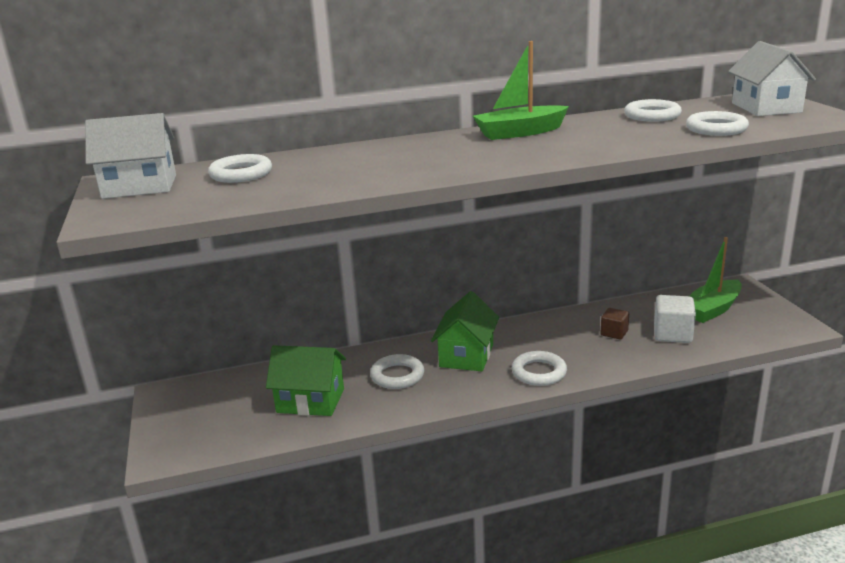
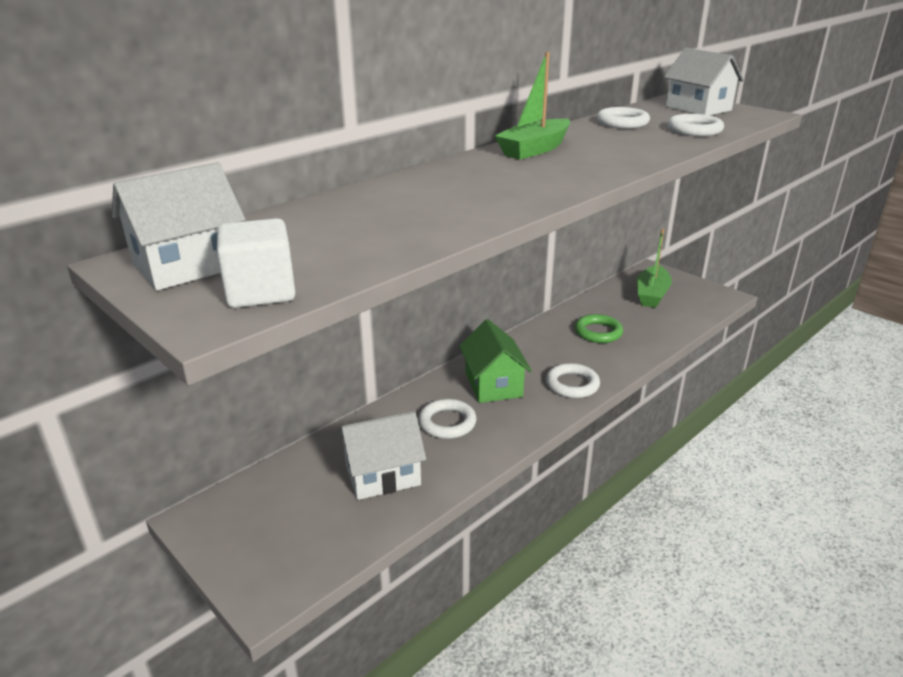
camera: 30 degrees left, 5 degrees up
(241, 174) = (303, 230): white ring -> none
(310, 400) = (382, 475): green house -> white house
(614, 333) = (598, 332): brown cube -> green ring
(672, 334) = (643, 323): white cube -> white cube (261, 292)

